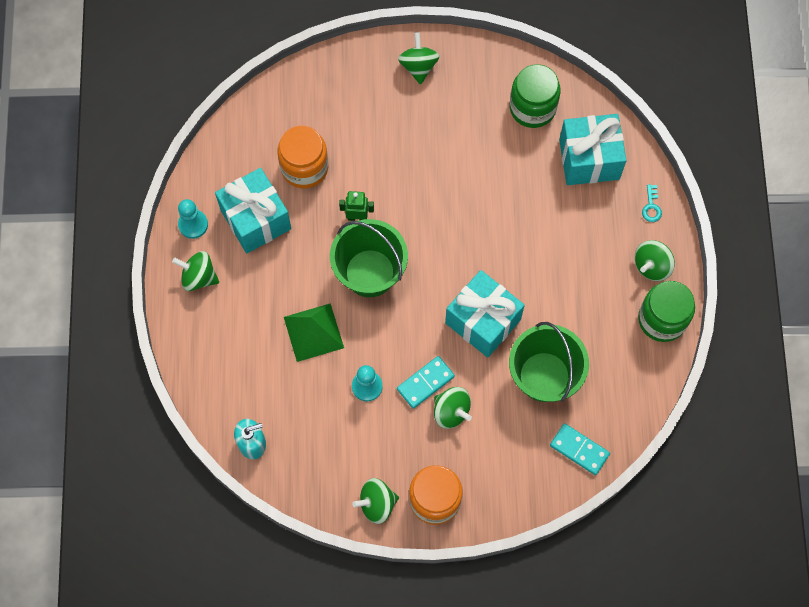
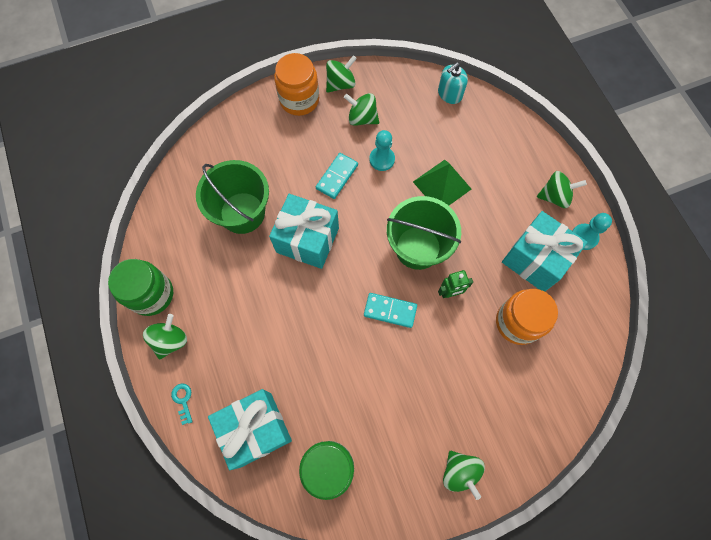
camera: 160 degrees right, 0 degrees up
(451, 411) = (309, 162): green spinning top -> green spinning top (362, 118)
(579, 450) = (199, 167): turquoise domino -> turquoise domino (390, 310)

